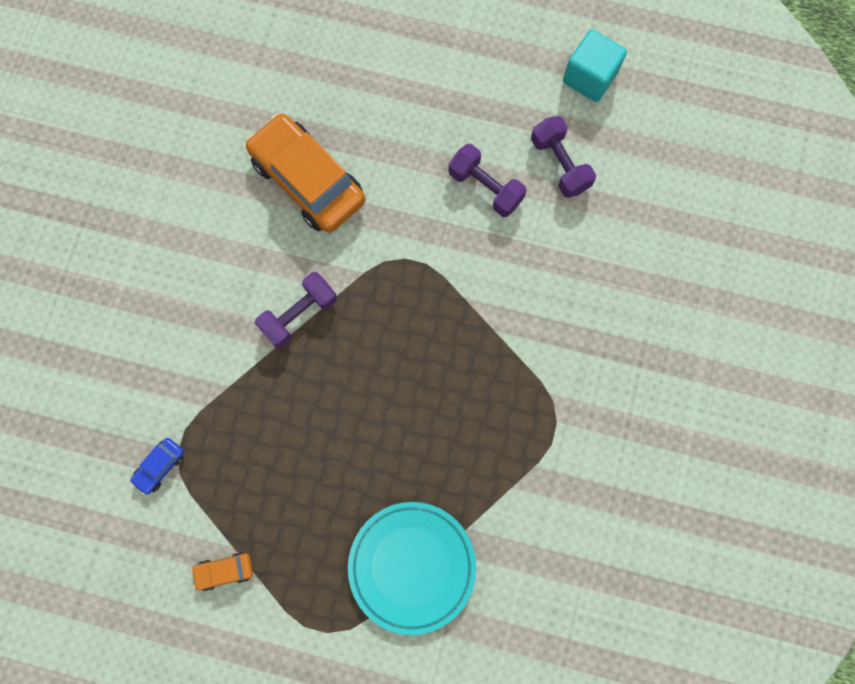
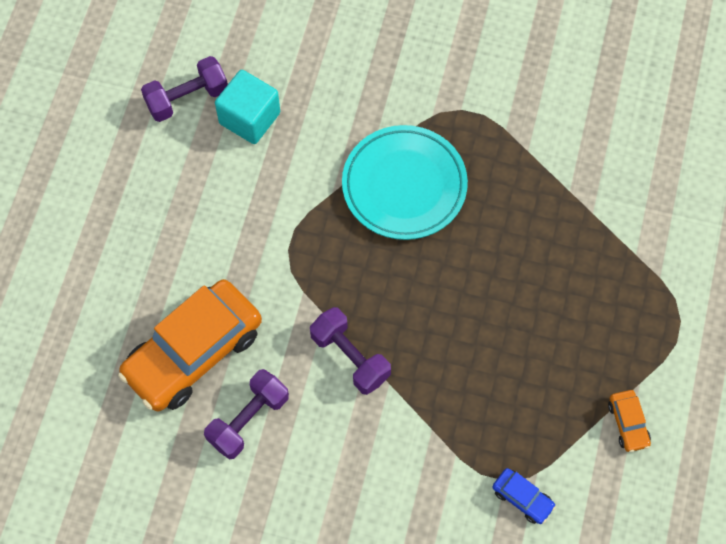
camera: 90 degrees left, 10 degrees down
(412, 566) = (610, 241): turquoise plate -> turquoise plate (404, 186)
(485, 187) = (210, 170): purple dumbbell -> purple dumbbell (248, 420)
(589, 78) = (88, 67): turquoise cube -> turquoise cube (249, 118)

